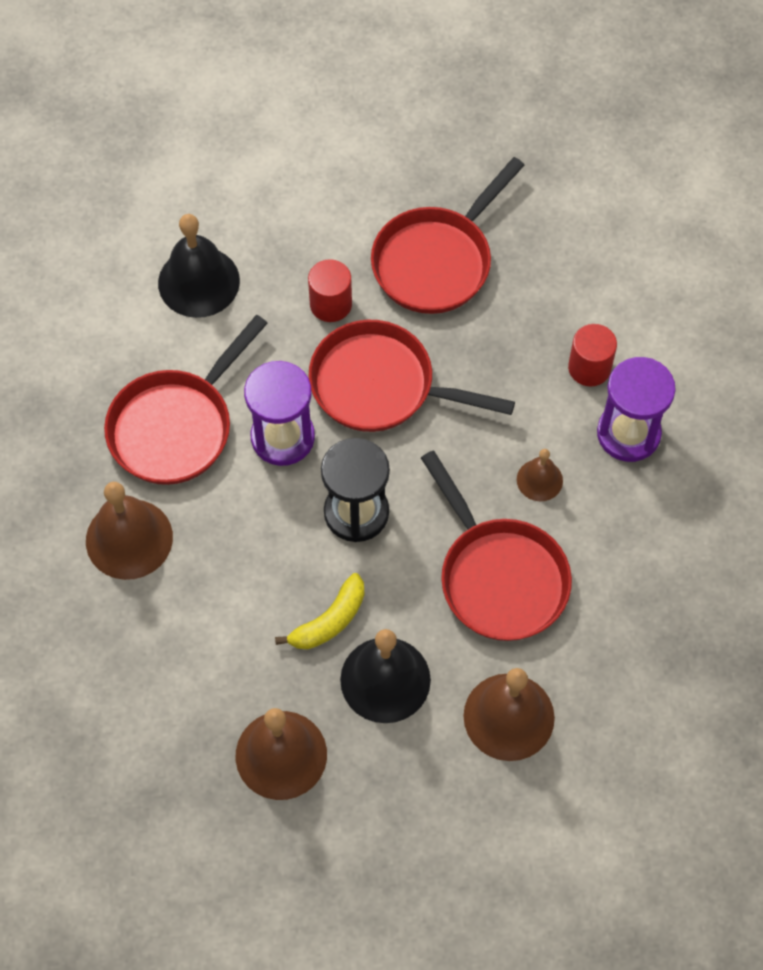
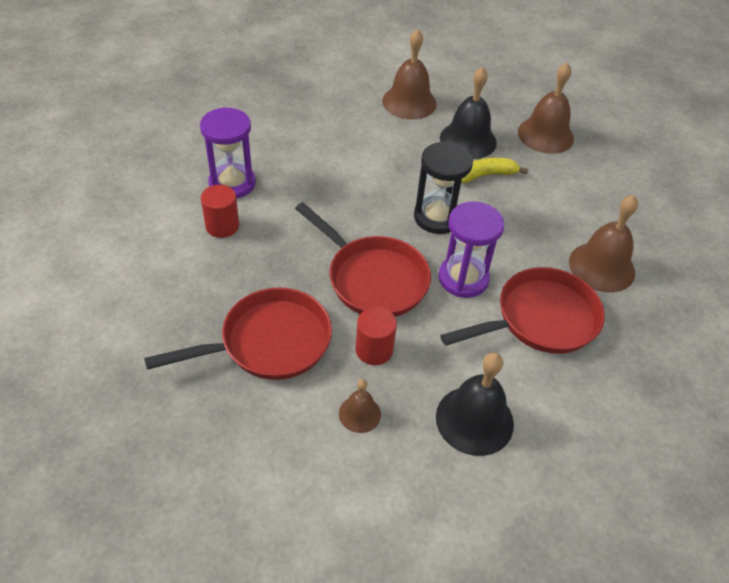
camera: 155 degrees left, 15 degrees down
(499, 577) = (370, 154): red pan -> none
(539, 480) = (308, 185): brown bell -> brown bell (359, 414)

